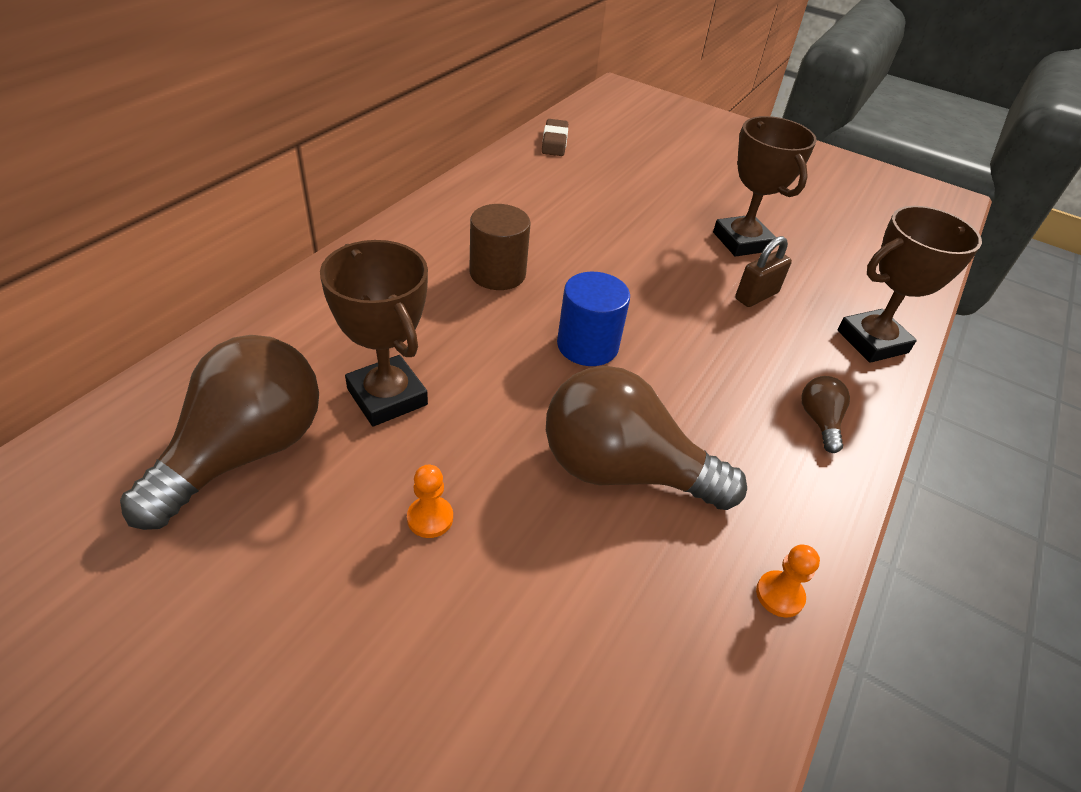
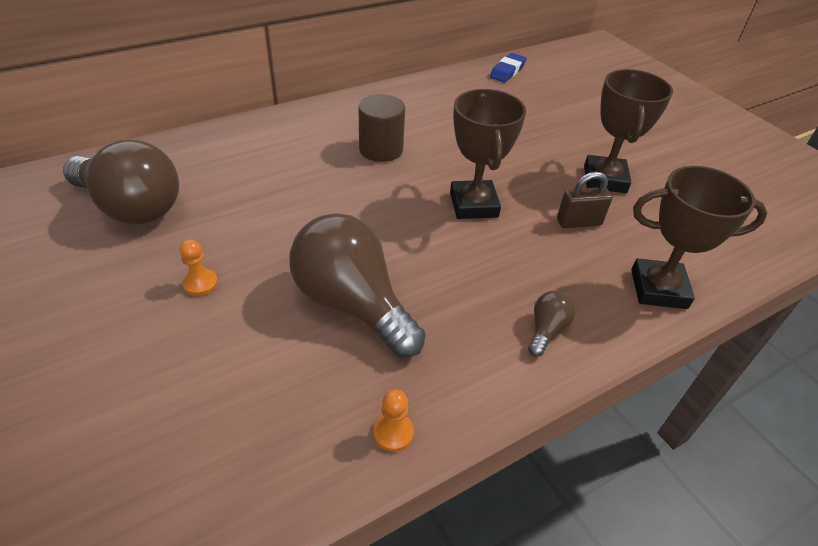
camera: 30 degrees right, 0 degrees up
(245, 452) = (132, 207): brown light bulb -> brown light bulb turned 60 degrees clockwise
(387, 397) = (239, 204): brown trophy -> brown trophy (474, 205)
(554, 142) = (507, 71): brown eraser -> blue eraser
(587, 345) = (403, 215): blue cylinder -> none

